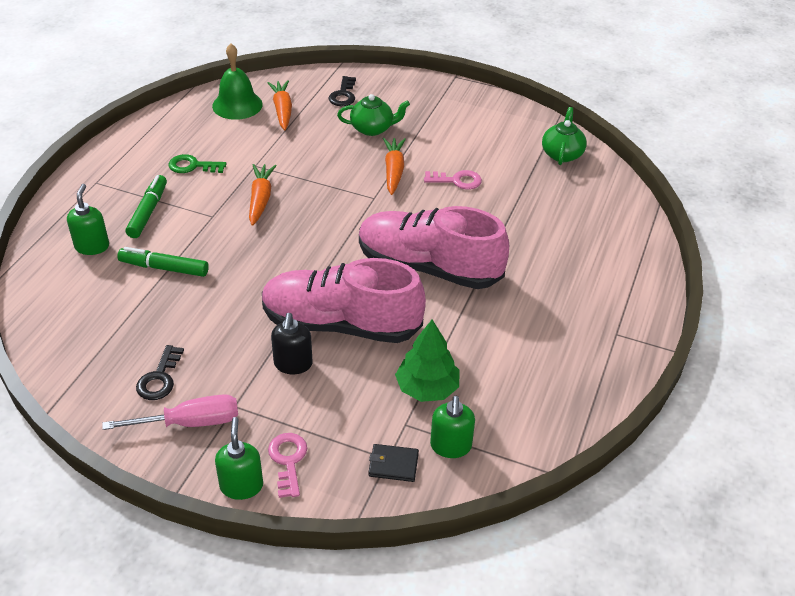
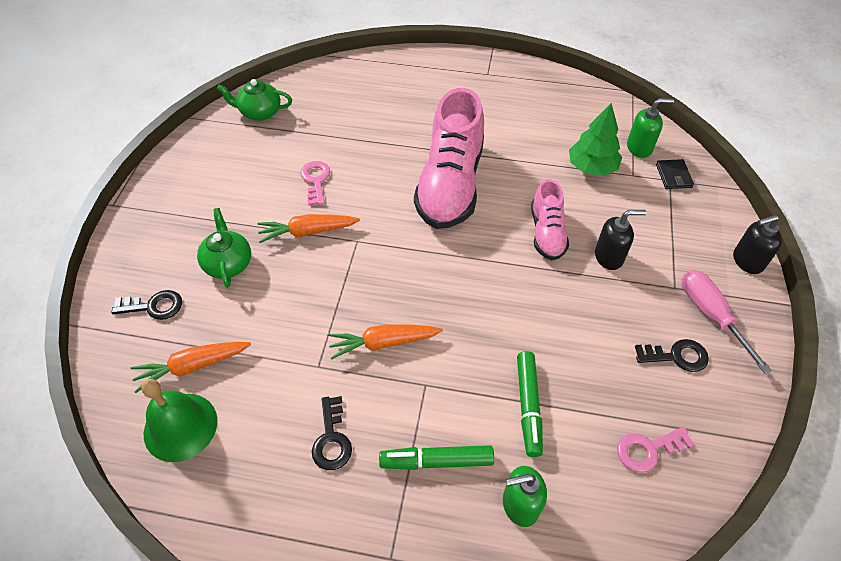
camera: 100 degrees left, 10 degrees up
(192, 166) = (332, 439): green key -> black key
(241, 485) = (747, 261): green soap dispenser -> black soap dispenser
(288, 460) = (707, 237): pink key -> pink key (648, 449)
(341, 324) = (547, 233): pink shoe -> pink shoe, size x0.53

